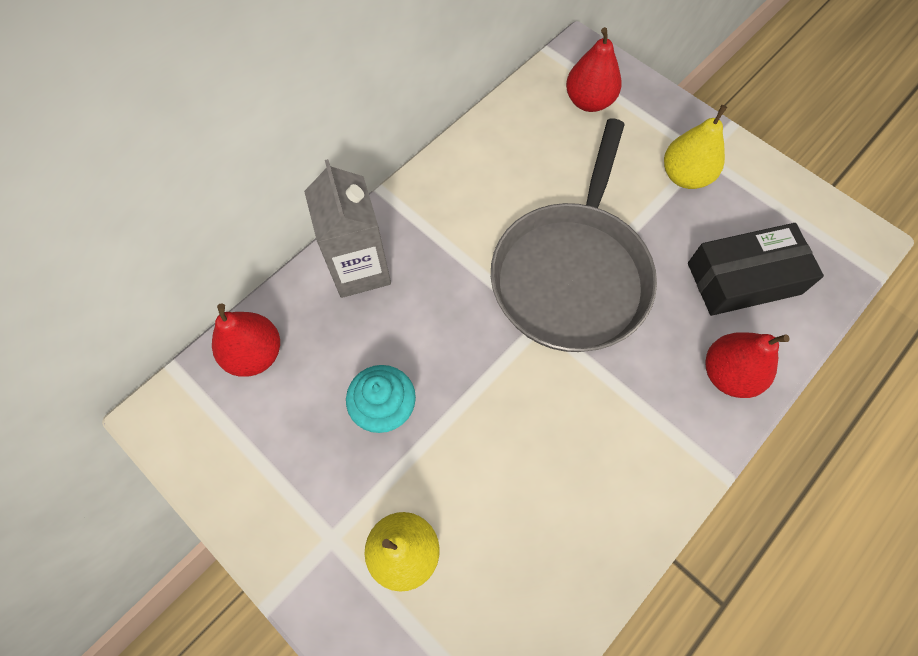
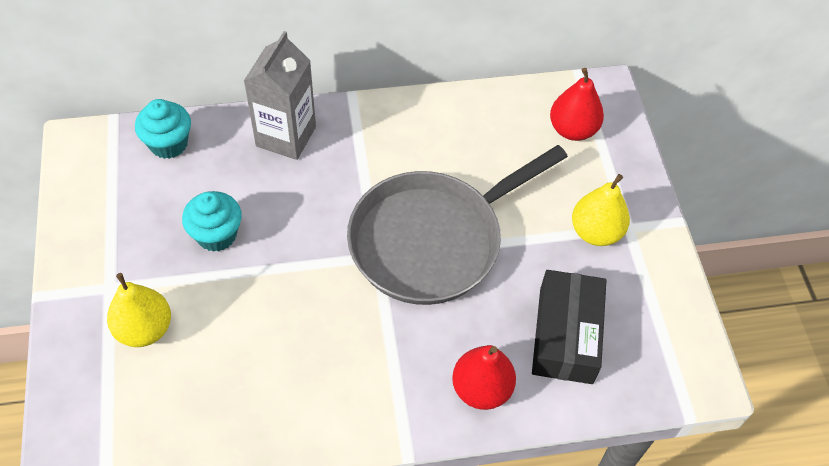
camera: 35 degrees right, 10 degrees down
(255, 354) = (169, 144): red pear -> turquoise cupcake
(744, 279) = (565, 335): black box -> black box turned 75 degrees clockwise

